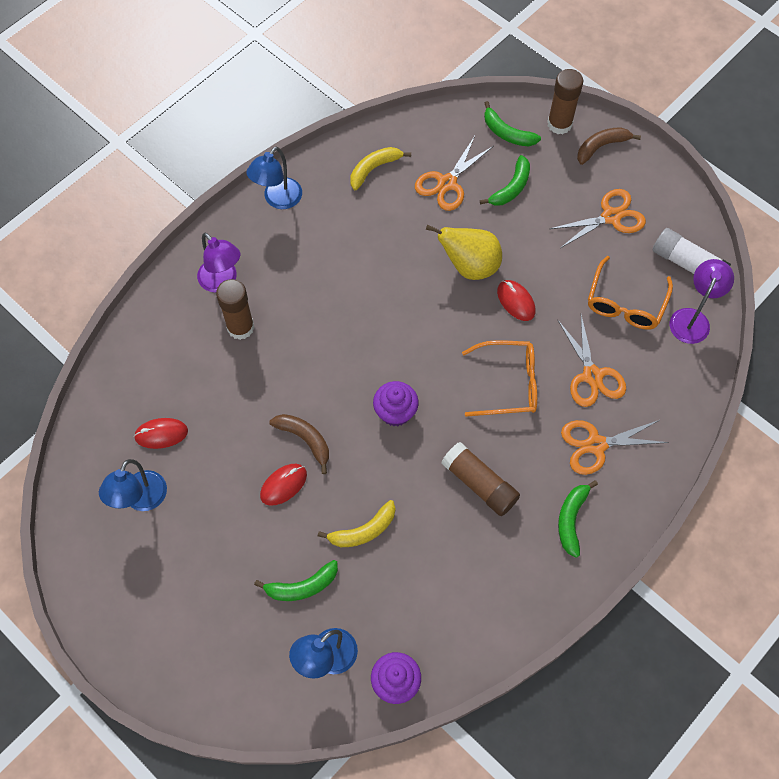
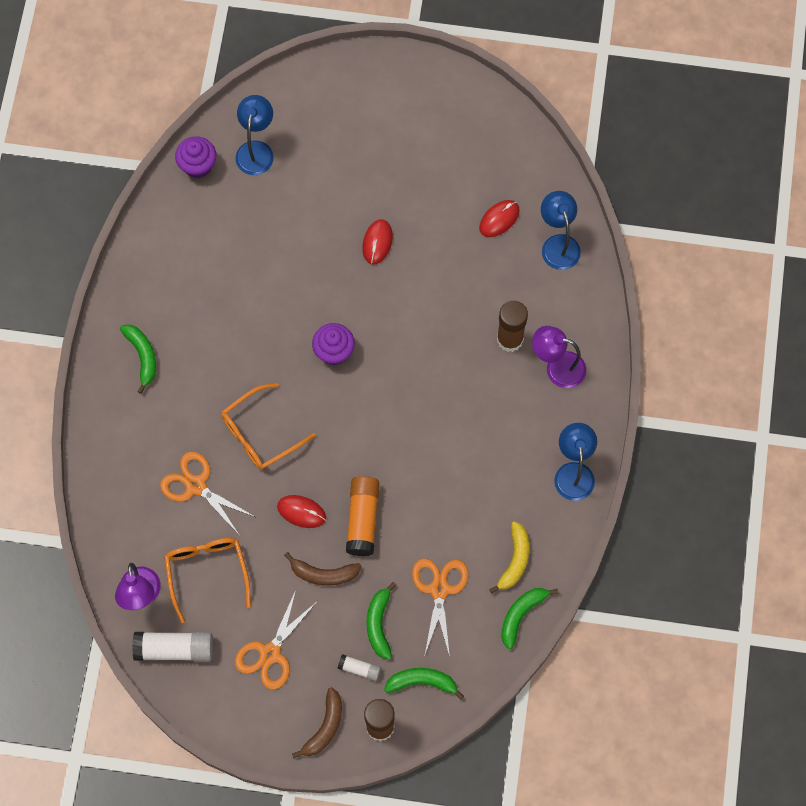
camera: 145 degrees right, 5 degrees up
(141, 500) = (472, 166): blue lamp -> blue lamp (558, 244)
(302, 586) = (308, 184): green banana -> green banana (521, 615)
(305, 439) = (388, 285): brown banana -> brown banana (324, 574)
(364, 530) = (293, 249): yellow banana -> none
(469, 266) = (363, 519): yellow pear -> orange glue stick
(479, 484) = (230, 338): brown glue stick -> none
(548, 168) = (359, 669): none -> white glue stick
(596, 445) = (158, 428): orange scissors -> none

